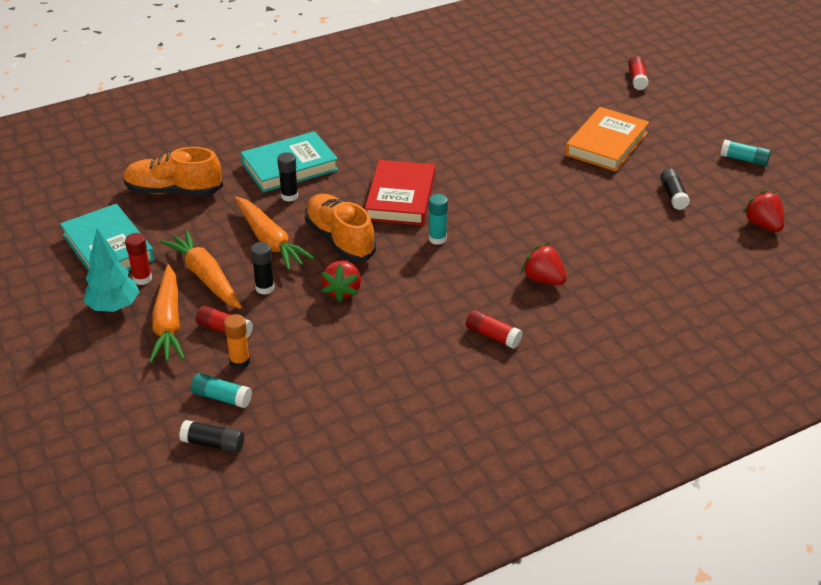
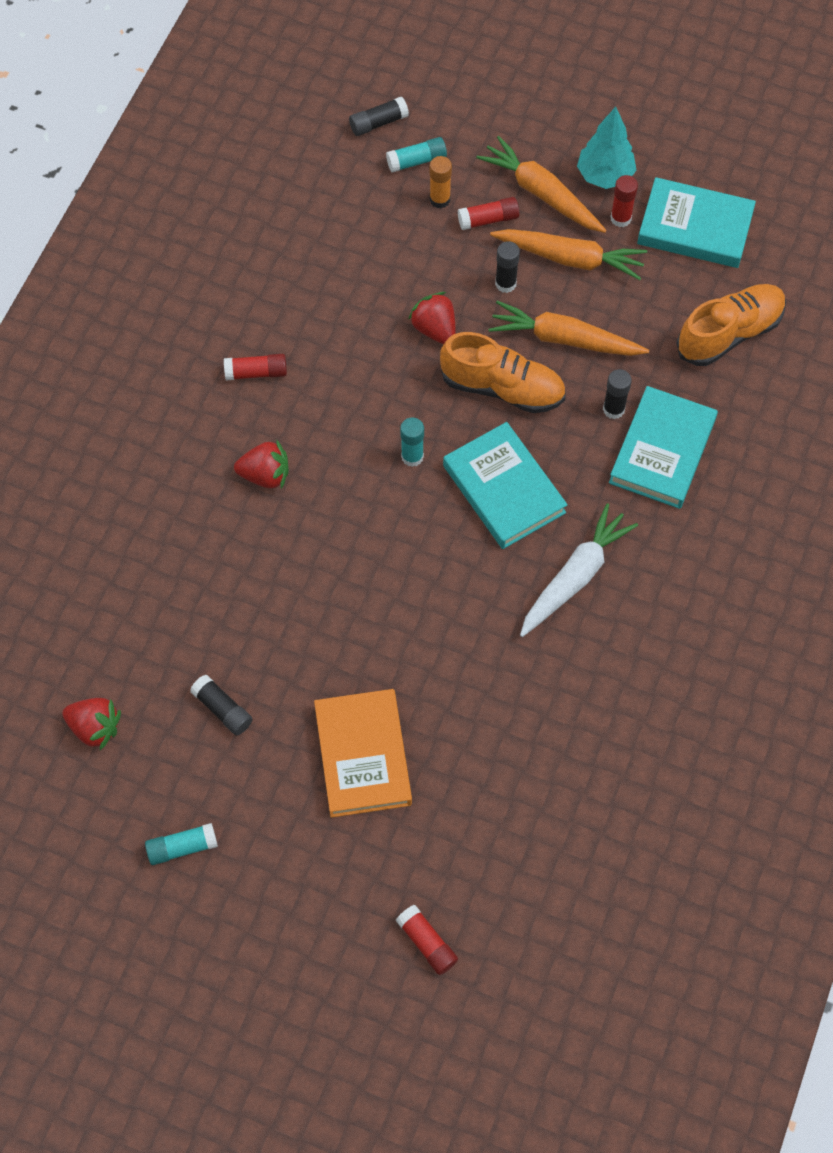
camera: 140 degrees right, 25 degrees up
(400, 197) = (504, 489): red book -> turquoise book
(408, 147) = (575, 577): none -> white carrot

